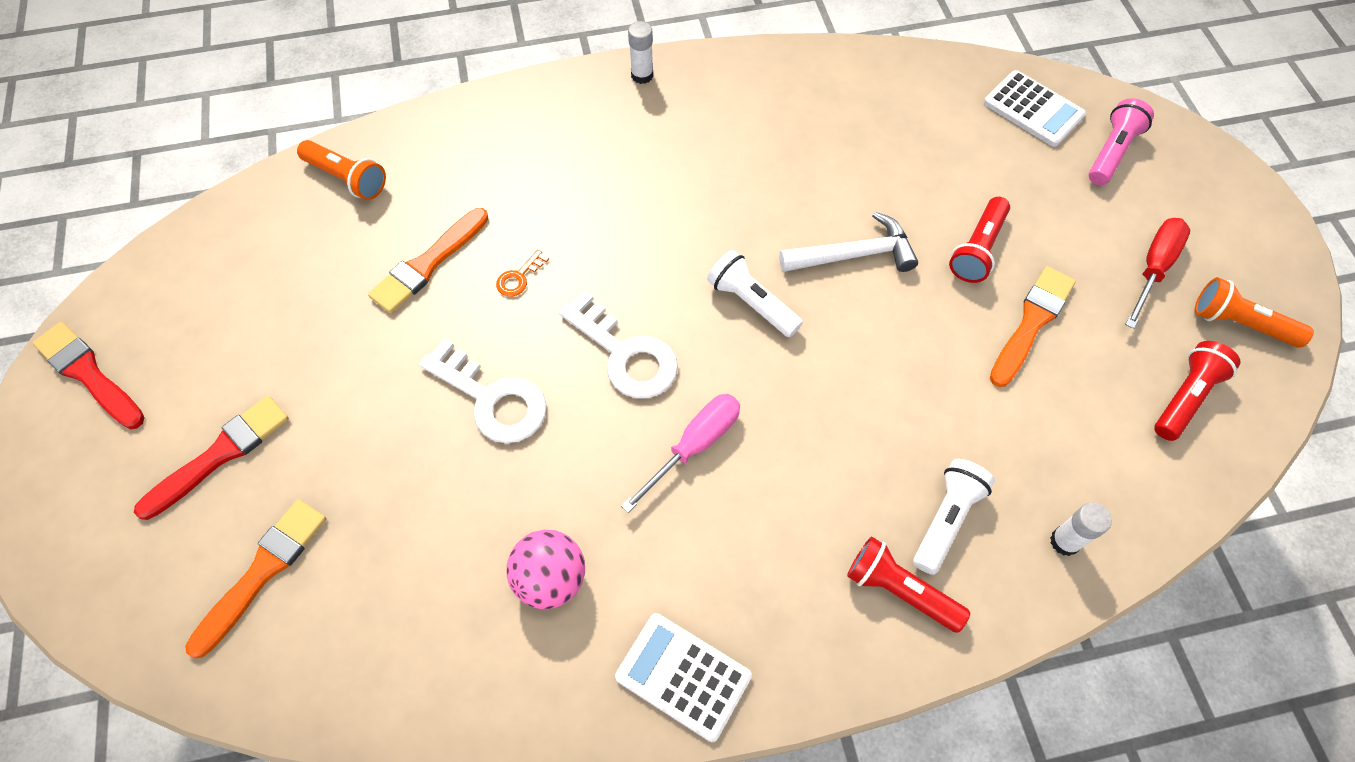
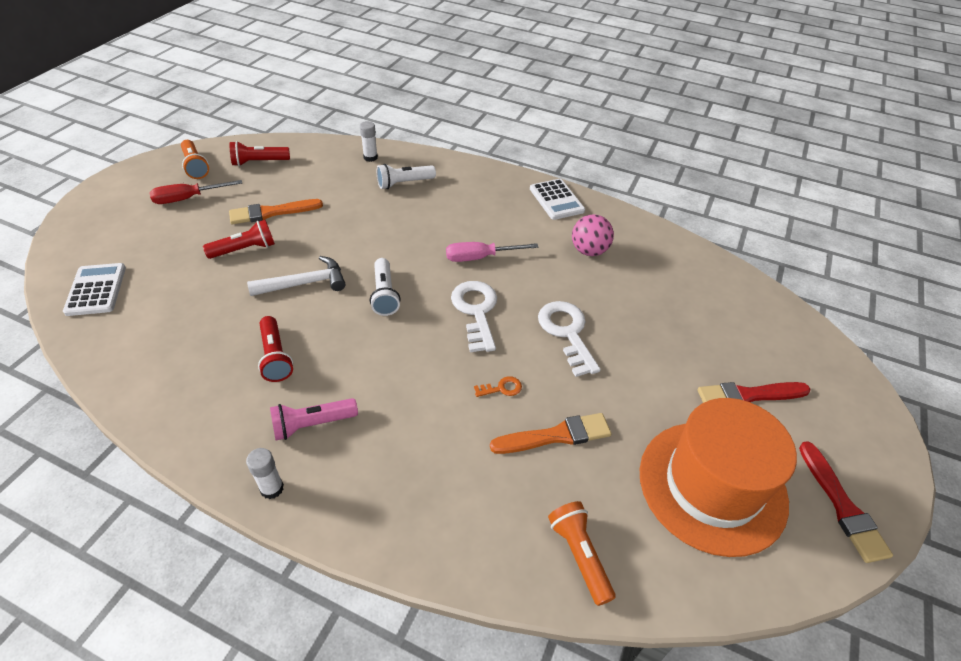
camera: 145 degrees left, 15 degrees down
(239, 311) = (712, 486): none -> orange hat
(263, 571) = (735, 326): orange brush -> none
(854, 255) = (304, 283): white hammer -> white hammer turned 135 degrees clockwise
(899, 590) = (448, 178): red flashlight -> red flashlight (275, 357)
(1111, 152) = (107, 246): pink flashlight -> pink flashlight (312, 425)

